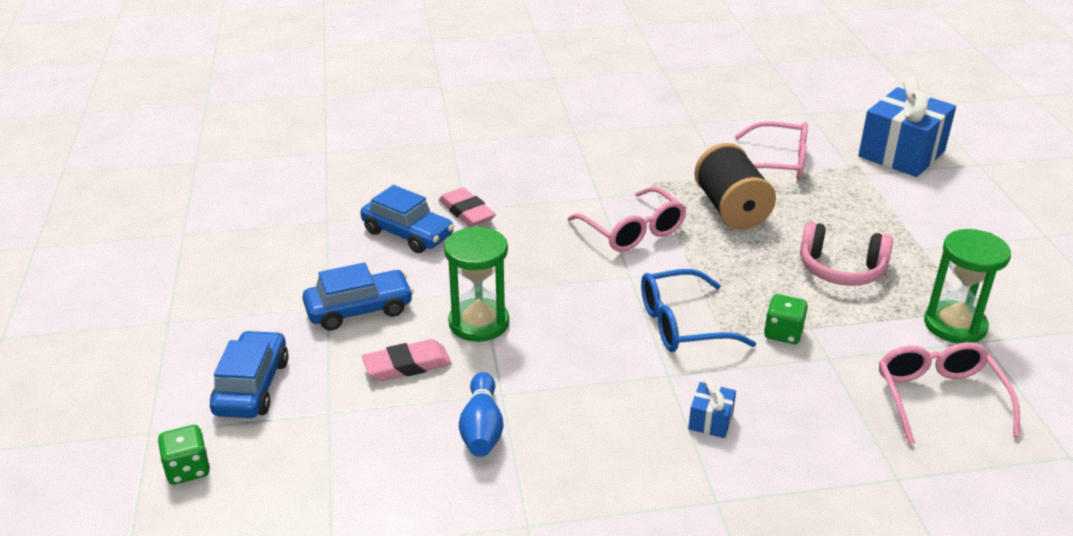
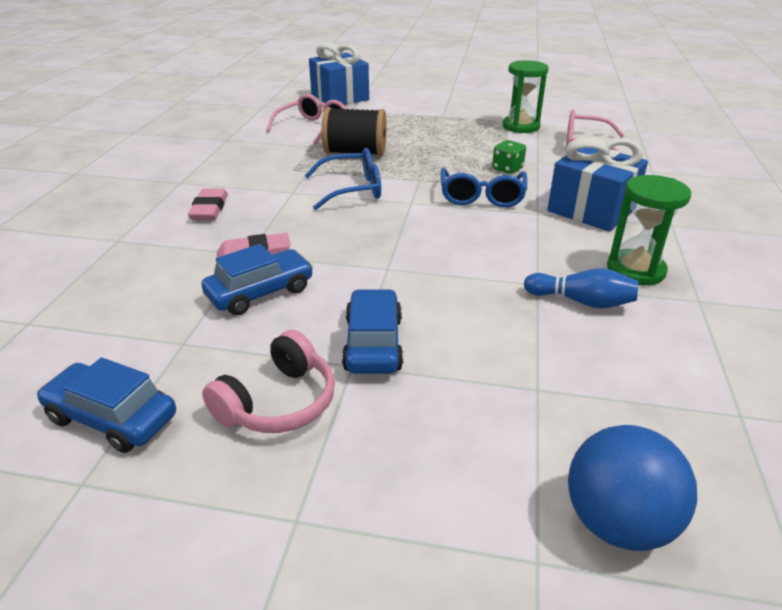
camera: 70 degrees left, 0 degrees up
(188, 469) = (617, 522): green dice -> blue ball
(252, 386) = (475, 445): blue car -> blue car (112, 418)
(407, 365) = (480, 327): pink eraser -> pink eraser (209, 209)
(479, 323) = (434, 278): green hourglass -> green hourglass (635, 270)
(632, 231) = (352, 189): pink glasses -> blue glasses
(710, 421) = (591, 210): blue gift -> blue gift, size x2.35
(841, 269) = (449, 139): pink headphones -> pink headphones (278, 402)

